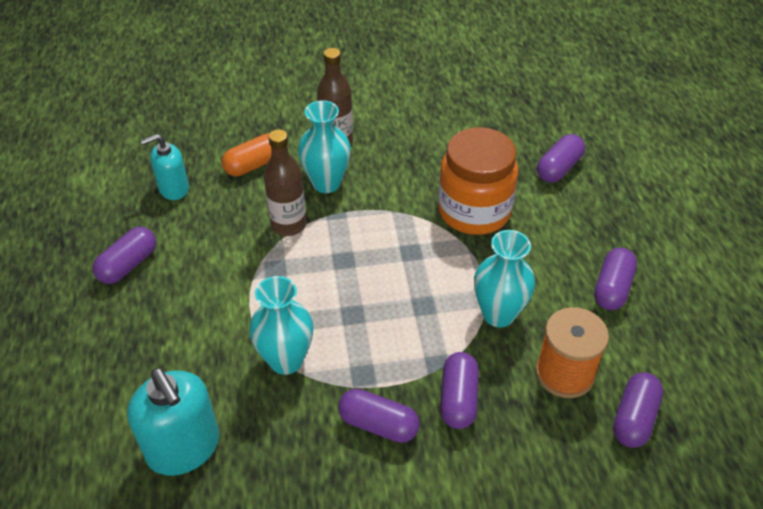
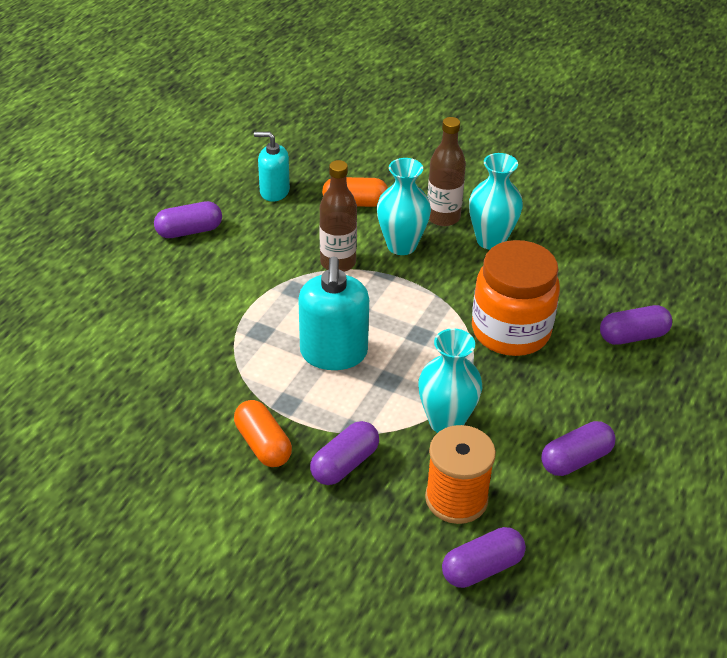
camera: 35 degrees right, 5 degrees down
(184, 448) = (110, 377): turquoise soap dispenser -> turquoise soap dispenser (333, 353)
(286, 360) = (238, 360): turquoise vase -> turquoise vase (491, 240)
(378, 424) = (263, 444): purple capsule -> orange capsule

